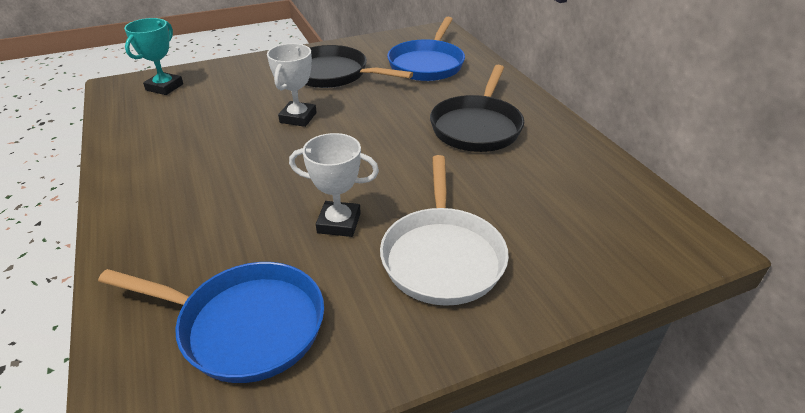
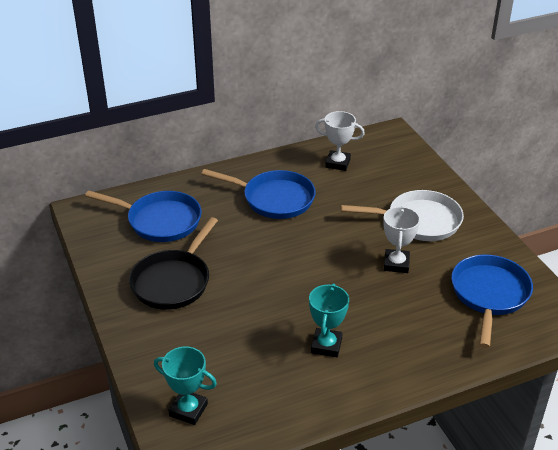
camera: 90 degrees left, 0 degrees up
(206, 159) = (326, 345): none -> turquoise trophy
(298, 118) = (258, 297): white trophy -> white trophy (337, 163)
(477, 126) = (274, 199): black pan -> blue pan

